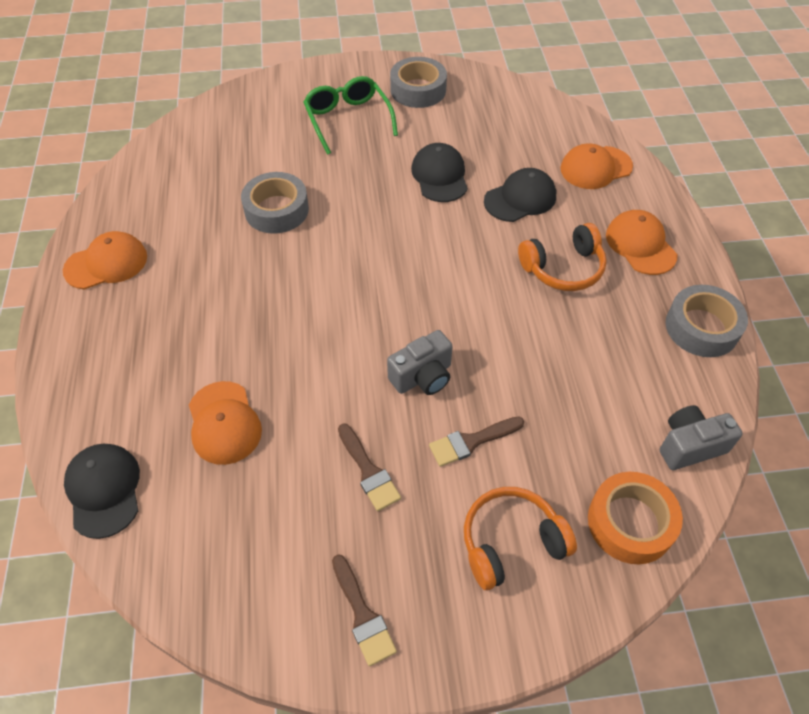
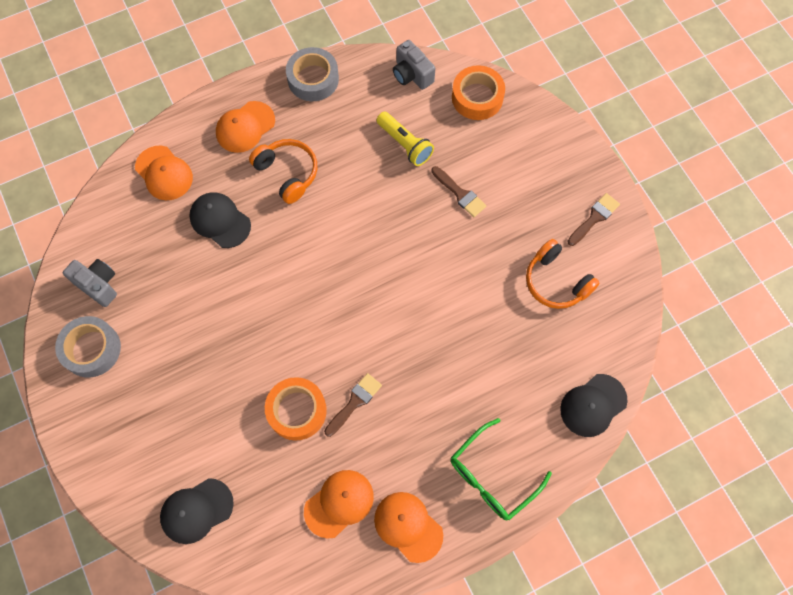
camera: 110 degrees left, 15 degrees up
(224, 423) = (512, 352): orange cap -> orange cap (339, 503)
(276, 210) = (297, 411): grey tape -> orange tape
(348, 120) = (156, 398): green glasses -> green glasses (492, 476)
(369, 471) = (507, 247): brown brush -> brown brush (354, 402)
(423, 377) = (422, 238): grey camera -> grey camera (98, 285)
(440, 176) = (211, 291): black cap -> black cap (196, 511)
(511, 542) = (517, 155): orange headphones -> orange headphones (556, 281)
(571, 401) = (405, 144): none -> yellow flashlight

